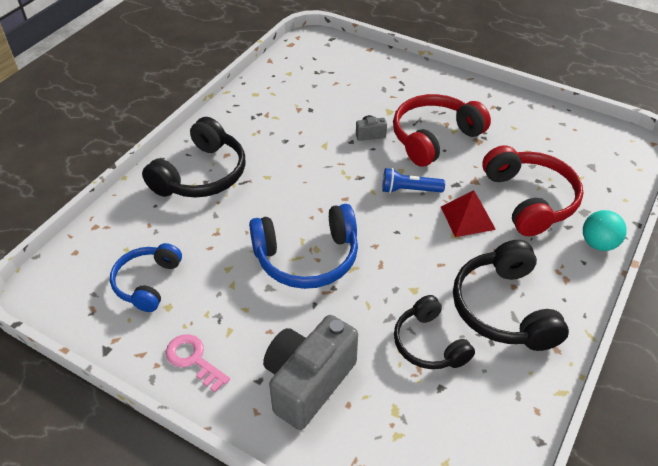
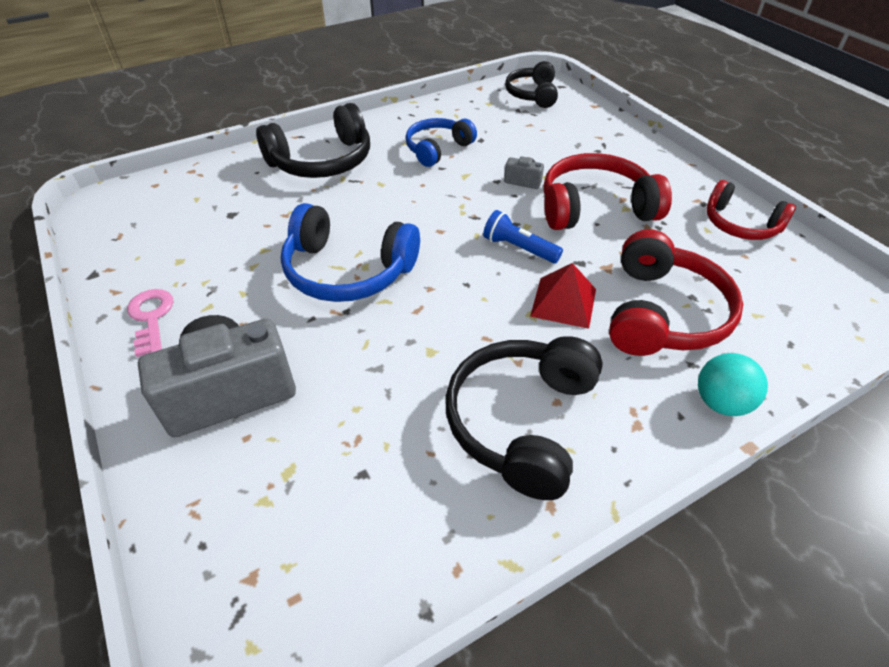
camera: 30 degrees right, 0 degrees up
(147, 283) = (184, 233): blue headphones -> blue headphones (437, 149)
(429, 343) = (394, 417): black headphones -> black headphones (532, 94)
(530, 116) = (740, 224): none -> red headphones

